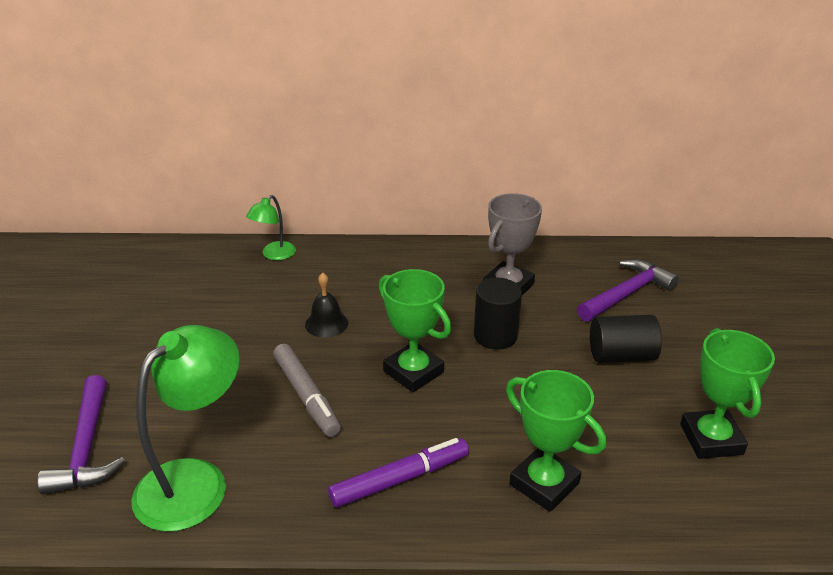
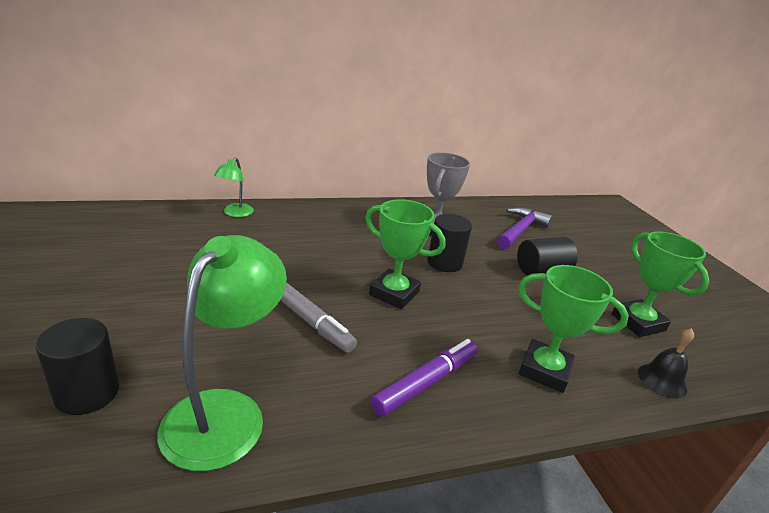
camera: 20 degrees left, 5 degrees down
(87, 447) = (87, 393): purple hammer -> black cylinder
(326, 323) = (303, 262): black bell -> black bell (662, 380)

